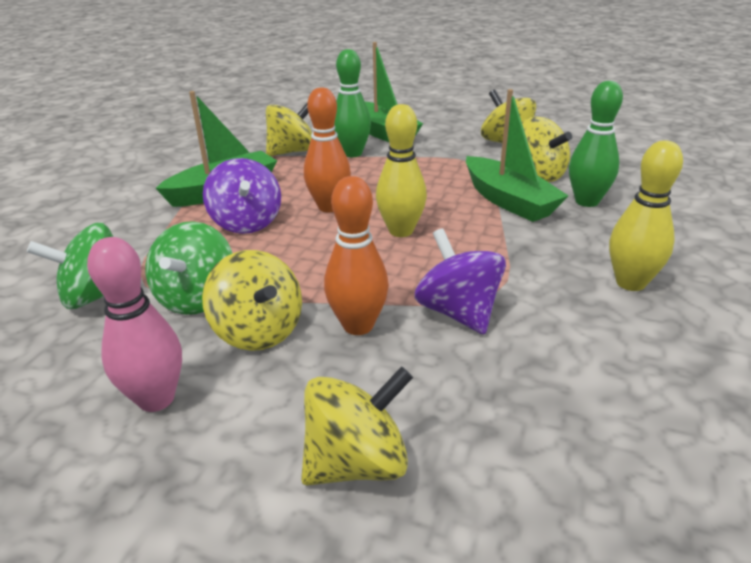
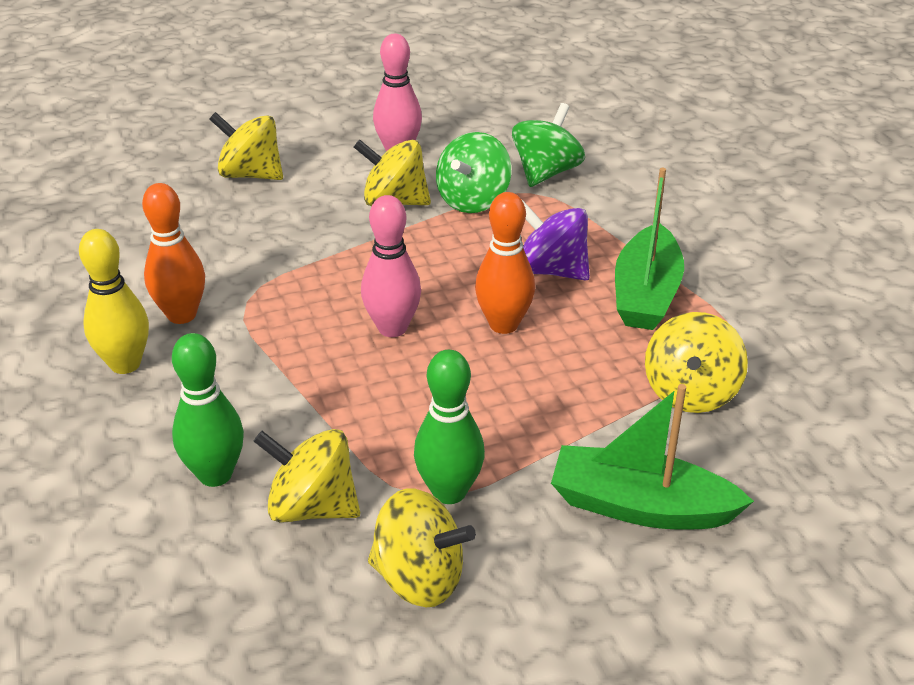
camera: 140 degrees right, 5 degrees up
(197, 298) = (473, 200): green spinning top -> green spinning top turned 120 degrees counterclockwise
(352, 153) = (610, 429): green bowling pin -> green bowling pin (449, 492)
(357, 462) = (251, 174): yellow spinning top -> yellow spinning top turned 90 degrees clockwise
(358, 325) = (329, 233): orange bowling pin -> orange bowling pin (182, 315)
(401, 231) = (392, 328): yellow bowling pin -> pink bowling pin
(458, 312) = (263, 272): purple spinning top -> none
(509, 201) = (314, 429): green boat -> none

